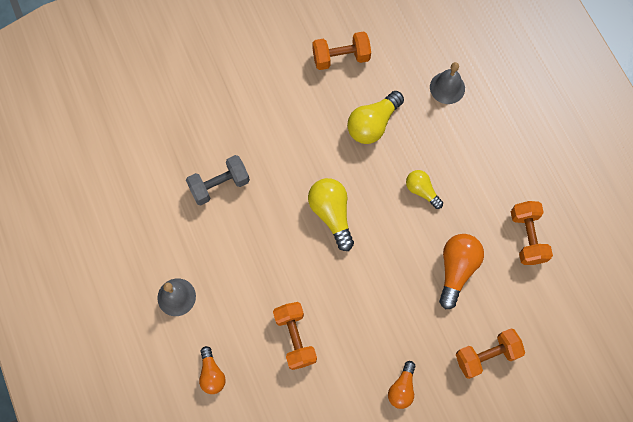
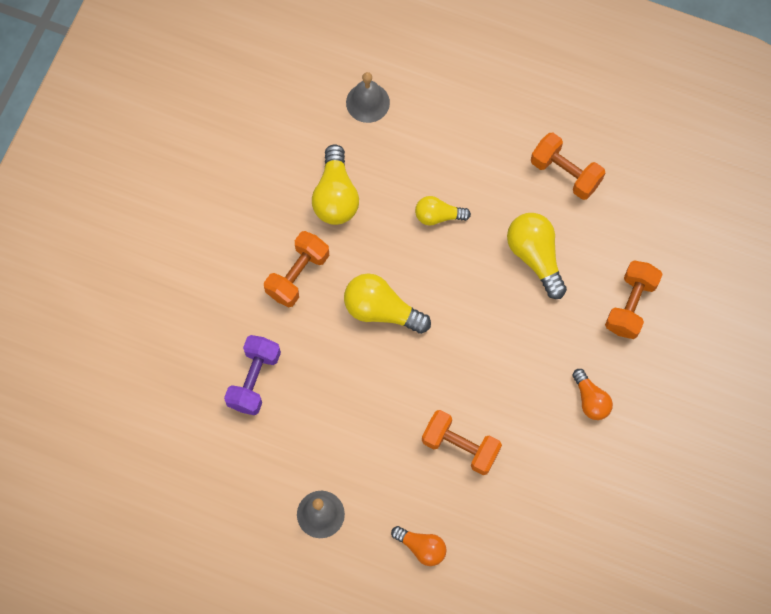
camera: 45 degrees left, 0 degrees up
(219, 185) = (254, 380): grey dumbbell -> purple dumbbell
(341, 58) = (244, 161): orange dumbbell -> orange dumbbell (298, 275)
(456, 270) = (535, 257): orange light bulb -> yellow light bulb

